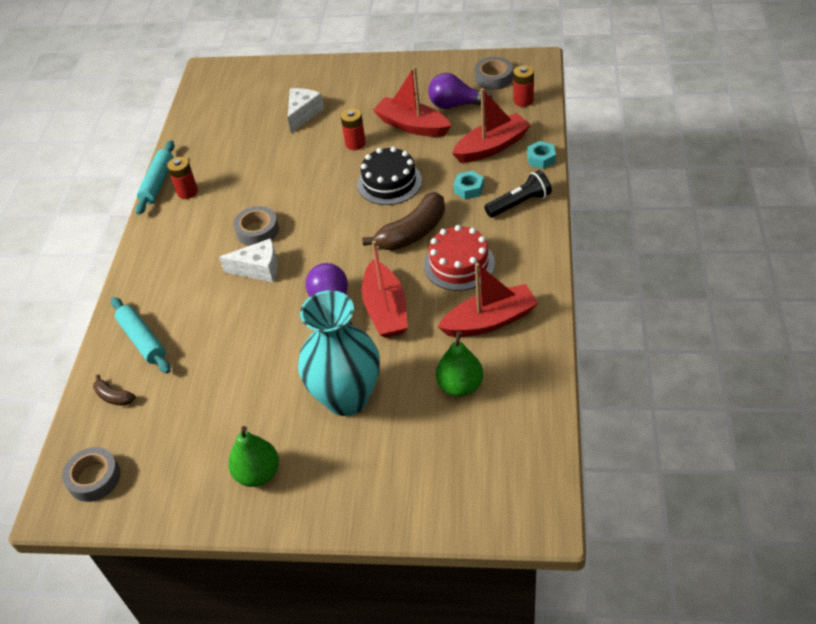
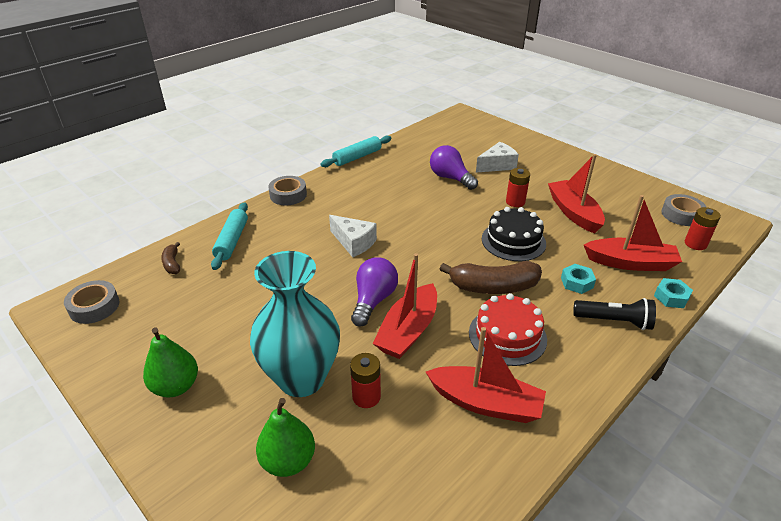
camera: 35 degrees right, 10 degrees down
(187, 192) = (368, 171): red battery -> red battery (366, 397)
(257, 231) = (382, 218): grey tape -> grey tape (288, 195)
(455, 105) = (626, 217): purple light bulb -> purple light bulb (450, 178)
(460, 386) = (398, 442): green pear -> green pear (288, 461)

